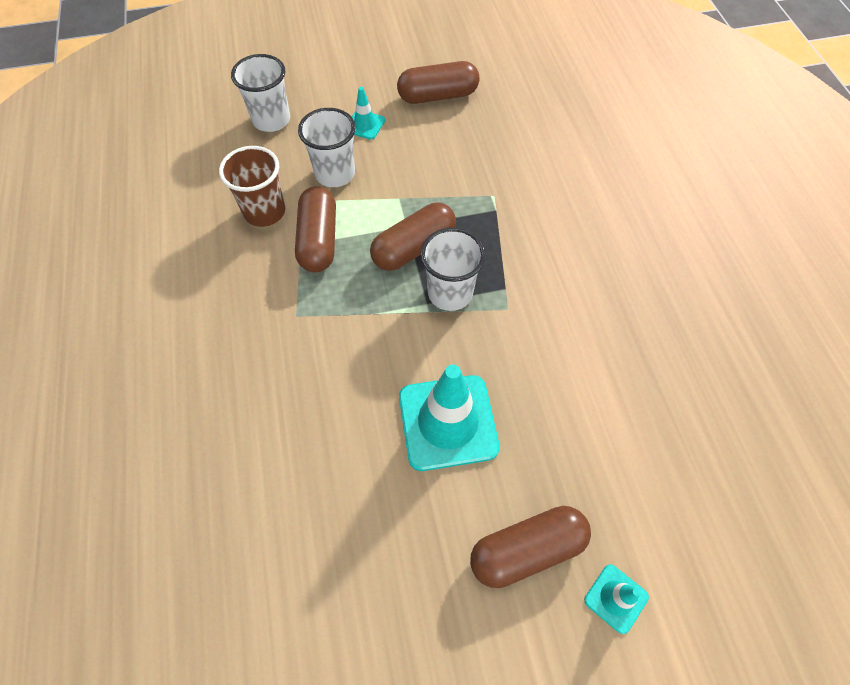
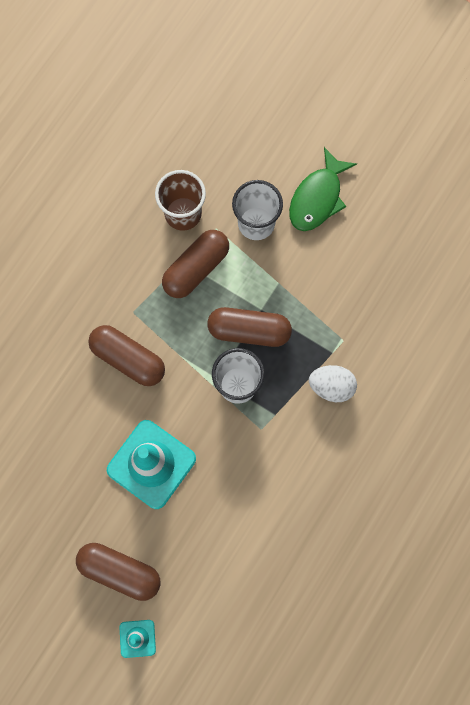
camera: 45 degrees right, 15 degrees up
(271, 120) = (257, 134): white cup -> none
(365, 125) = (317, 198): turquoise traffic cone -> green fish
(438, 96) = (396, 218): brown capsule -> brown capsule (128, 359)
(523, 232) = (331, 386): none -> white egg

